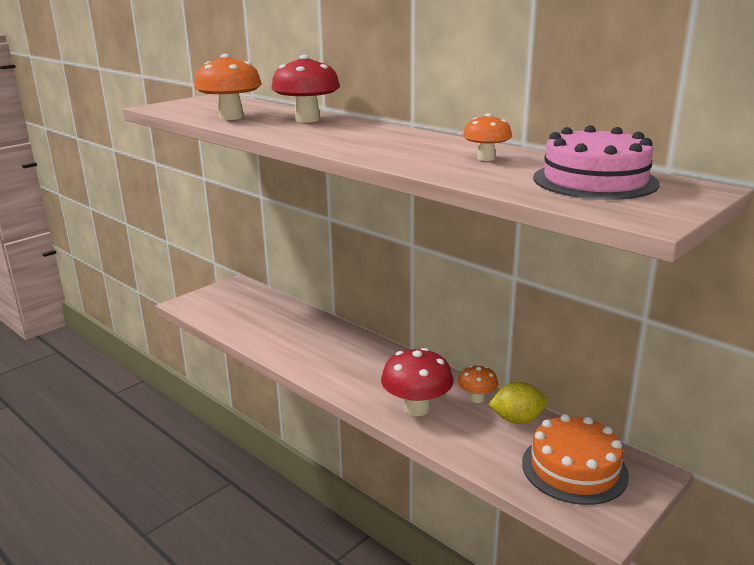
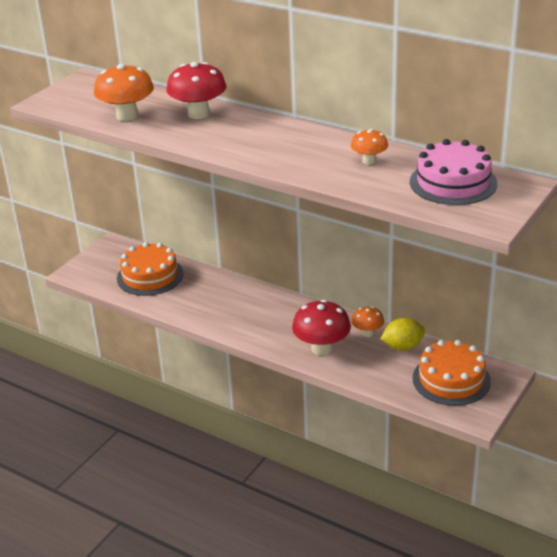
camera: 10 degrees left, 10 degrees up
(258, 314) = (150, 276): none -> orange cake

